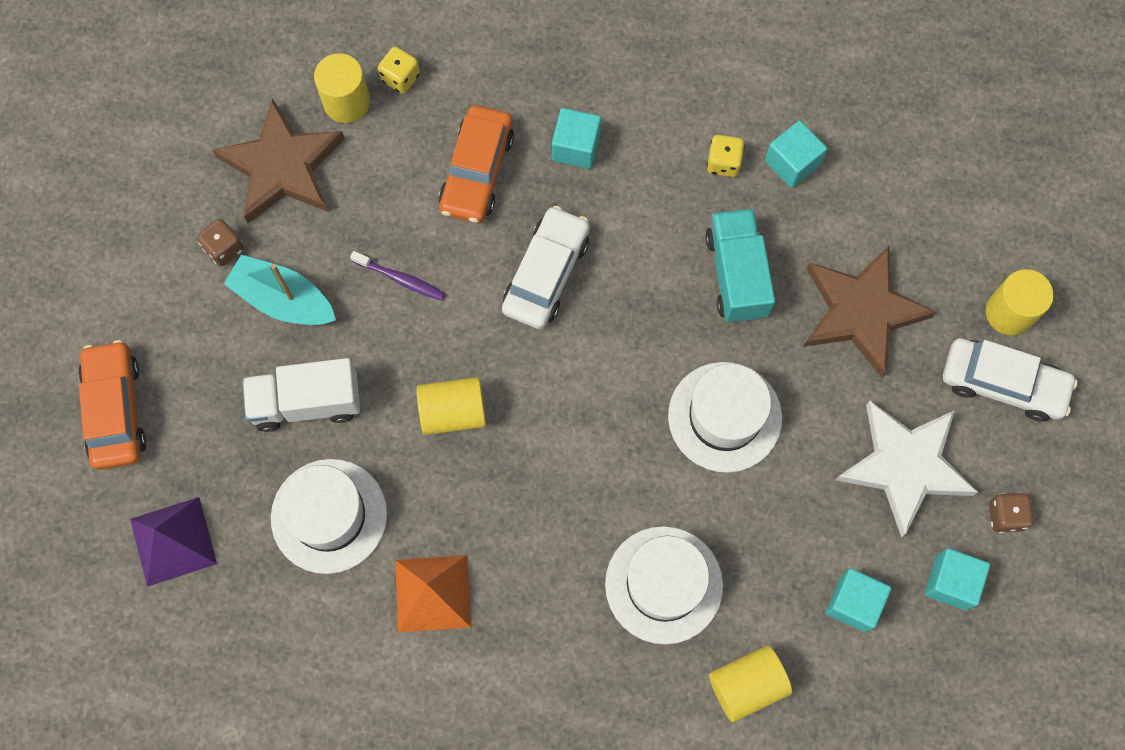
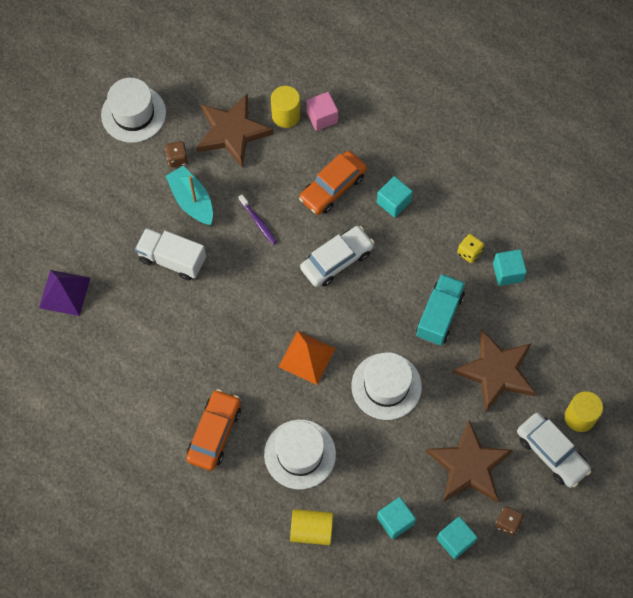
camera: 30 degrees right, 5 degrees down
(116, 410) = (75, 211): orange car -> orange car (214, 433)
(329, 516) = (149, 323): white hat -> white hat (133, 114)
(400, 78) = (322, 117): yellow dice -> pink cube
(432, 593) = (178, 391): orange pyramid -> orange pyramid (306, 357)
(453, 412) = (244, 305): yellow cylinder -> none
(905, 466) = (469, 466): white star -> brown star

